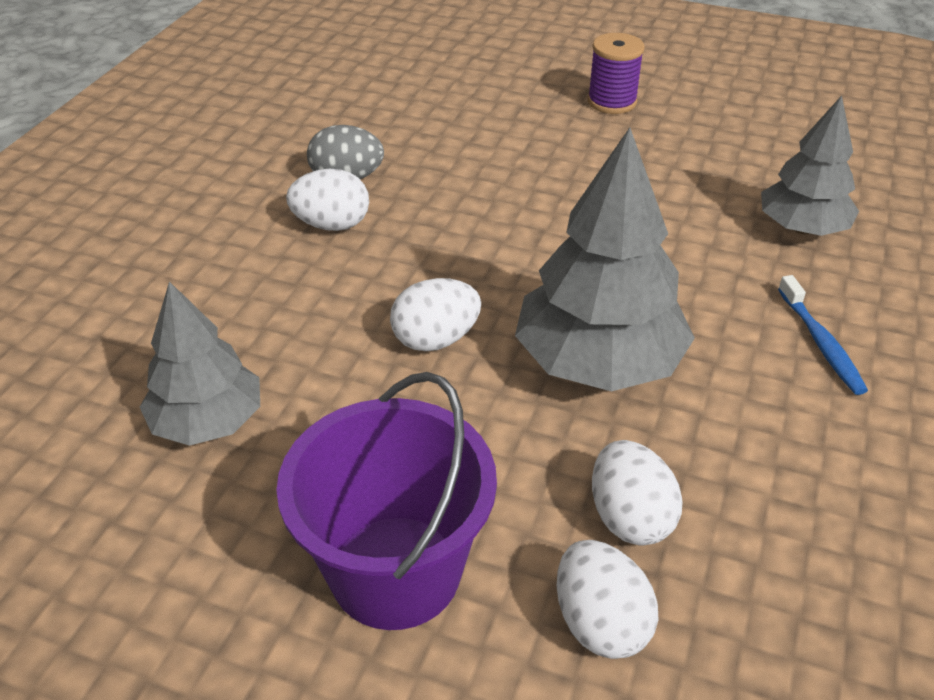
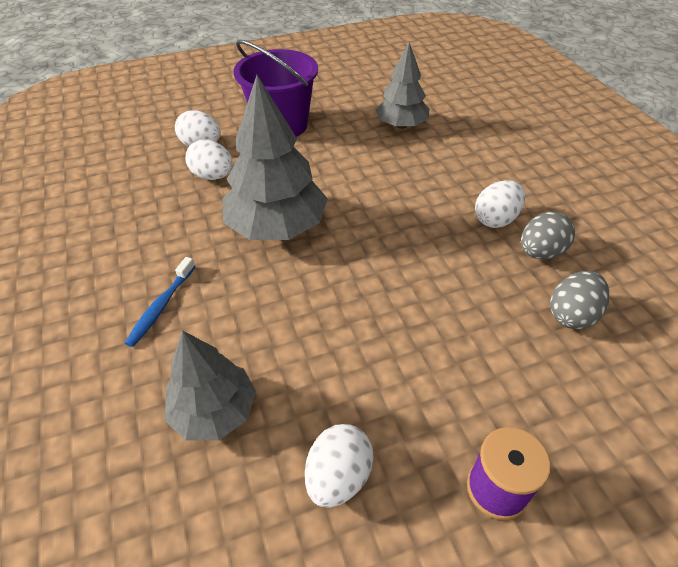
camera: 140 degrees right, 5 degrees up
(408, 134) = (571, 315): none -> grey egg
(435, 339) = (362, 195): white egg -> white egg (338, 476)
(821, 343) = (161, 306): blue toothbrush -> blue toothbrush turned 105 degrees counterclockwise

